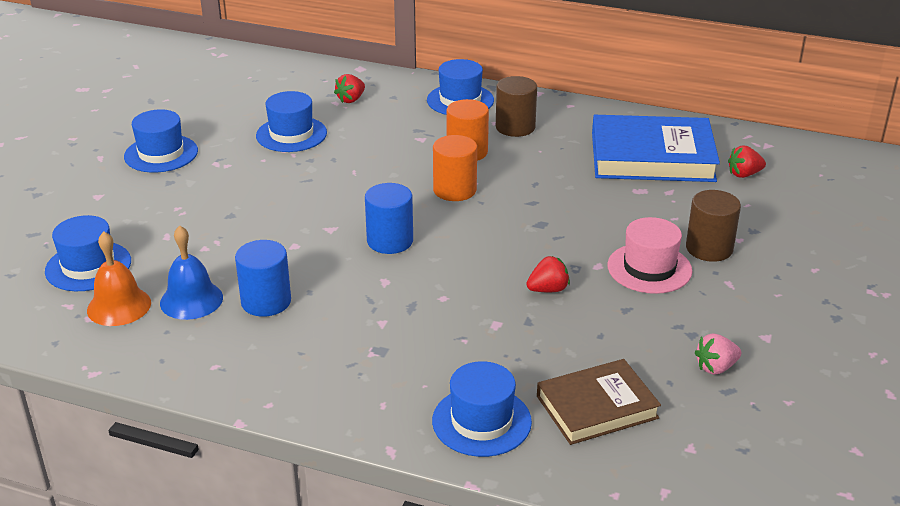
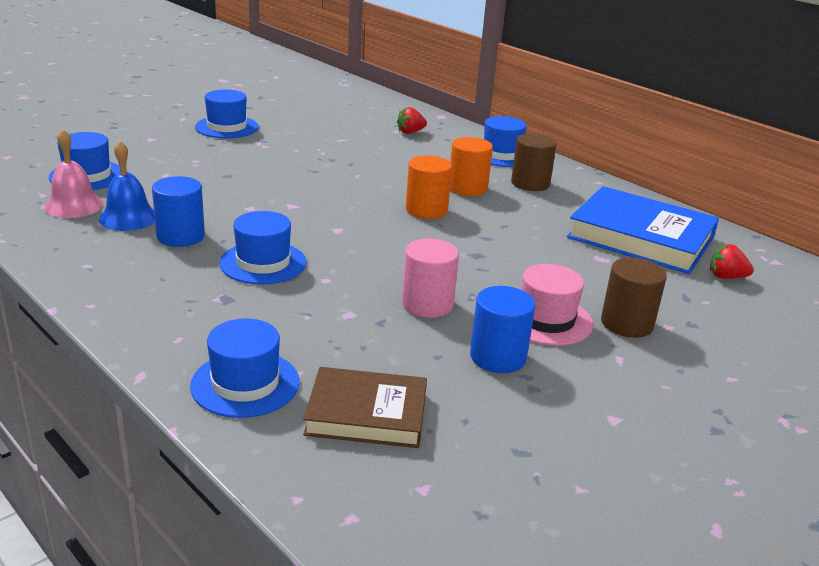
camera: 25 degrees right, 5 degrees down
(119, 306) = (74, 205): orange bell -> pink bell
(291, 134) = (337, 141): blue hat -> blue hat (263, 263)
(390, 241) = (329, 227): blue cylinder -> blue cylinder (498, 357)
(548, 289) = (427, 304): red strawberry -> pink cylinder
(716, 367) = (528, 426): pink strawberry -> none

